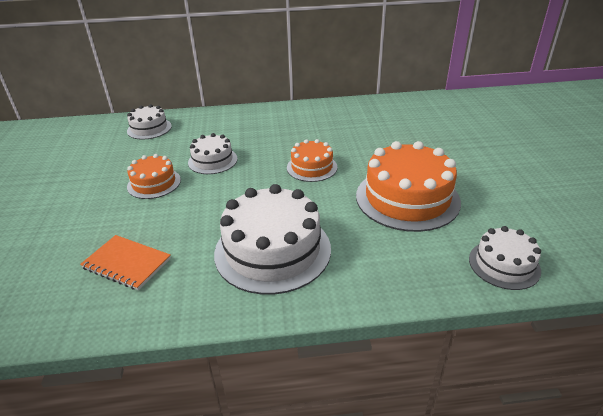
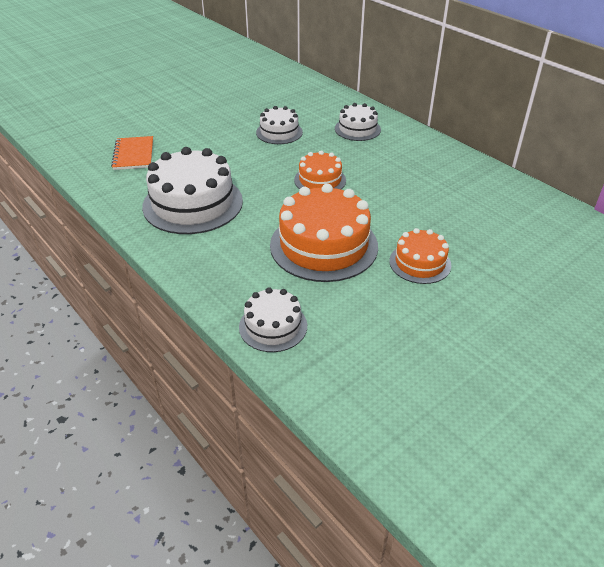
camera: 55 degrees right, 5 degrees up
(149, 128) = (293, 87): white cake -> white cake (357, 129)
(154, 183) = (225, 123): orange cake -> orange cake (420, 263)

